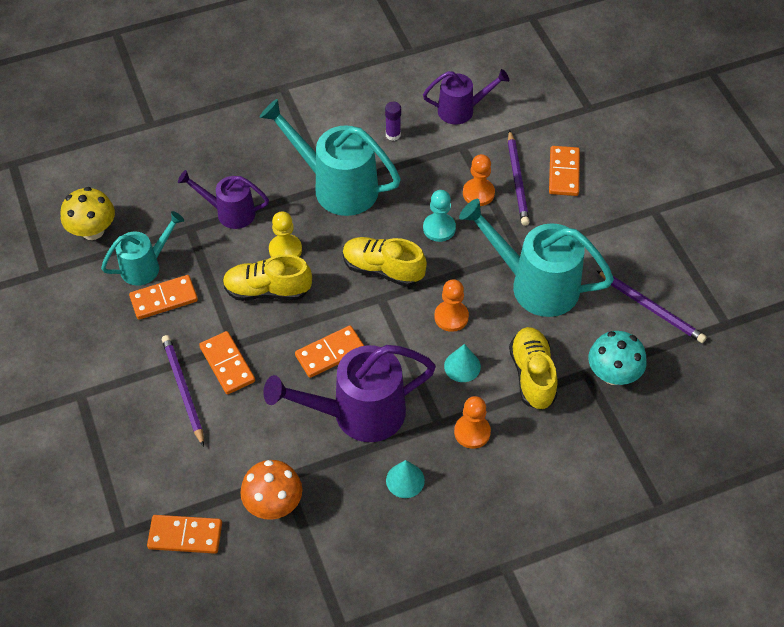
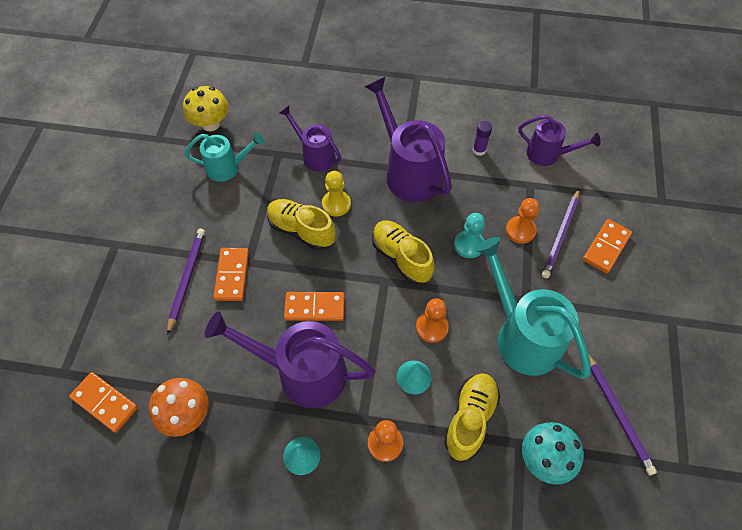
camera: 30 degrees right, 5 degrees up
(164, 299) = (223, 199): orange domino -> none
(336, 186) = (408, 171): turquoise watering can -> purple watering can

